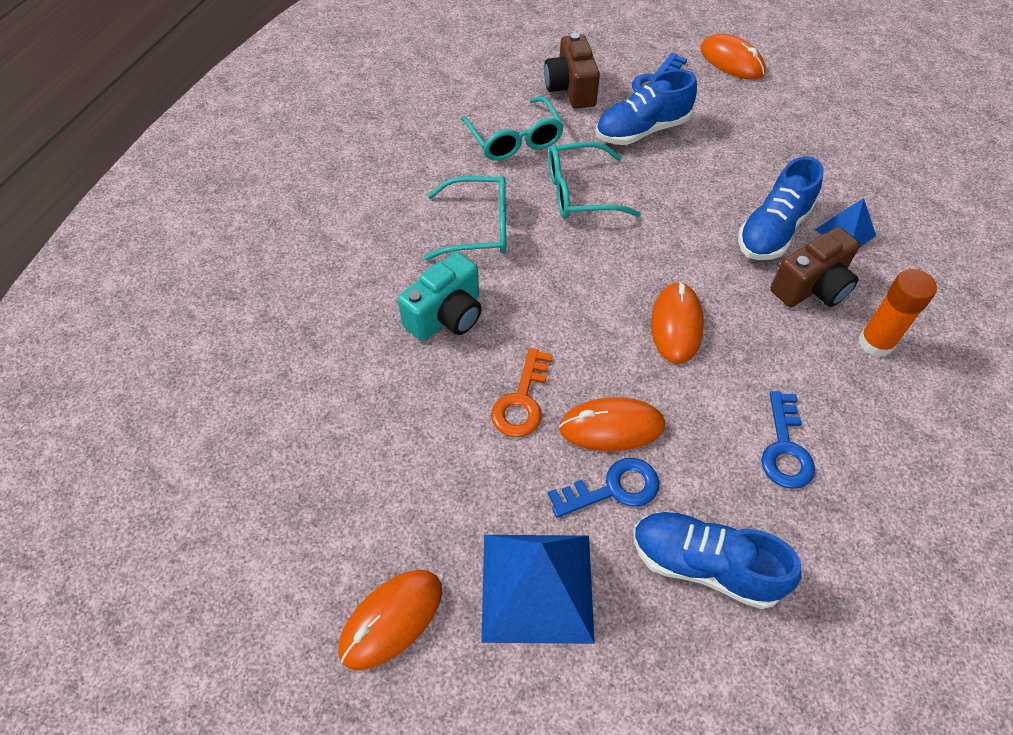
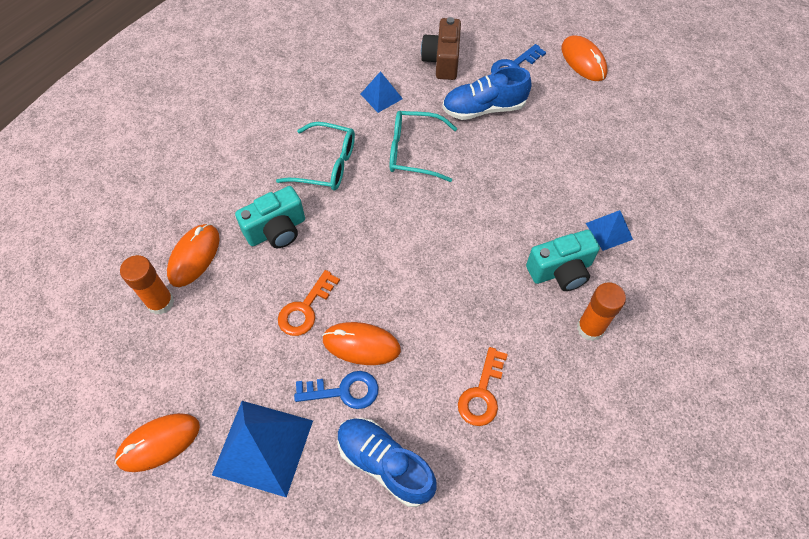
camera: 15 degrees right, 5 degrees up
(325, 437) = (160, 302): none -> orange glue stick
(514, 139) = (381, 96): turquoise glasses -> blue pyramid
(676, 325) = (442, 277): orange mouse -> orange mouse (194, 256)
(773, 231) = (551, 217): blue shoe -> none
(785, 448) = (482, 393): blue key -> orange key
(811, 287) = (560, 271): brown camera -> turquoise camera

